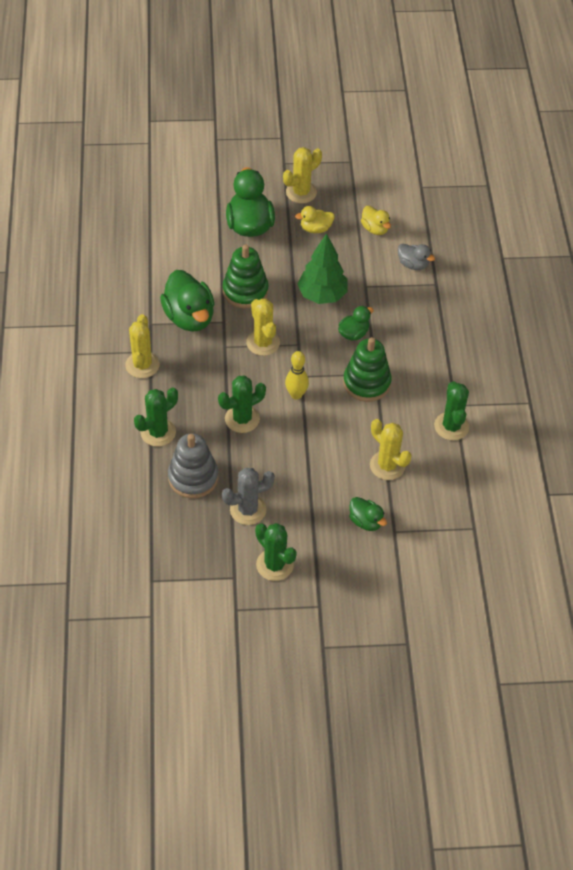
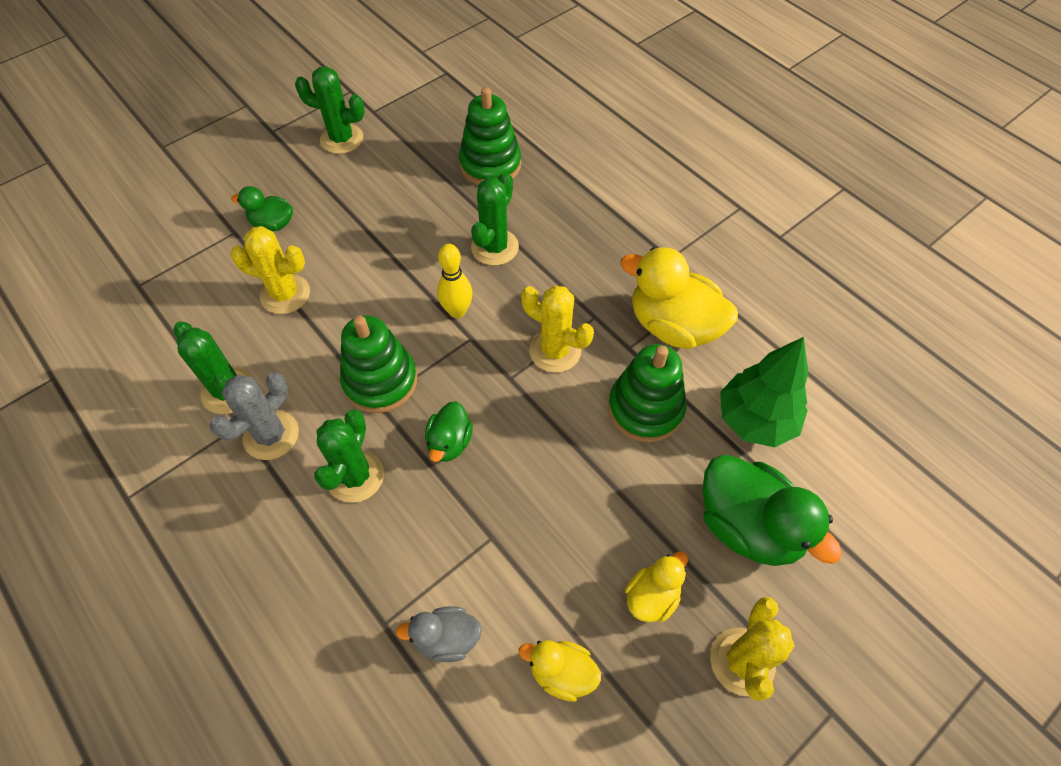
camera: 145 degrees right, 5 degrees up
(142, 365) = (660, 238): yellow cactus -> none
(158, 432) = (568, 183): green cactus -> green cactus (355, 476)
(189, 317) = (673, 326): green duck -> yellow duck
(193, 477) = (490, 165): grey stacking toy -> green stacking toy
(248, 510) = (408, 168): grey cactus -> grey cactus (271, 435)
(322, 295) = (540, 475): green tree -> green tree (755, 420)

